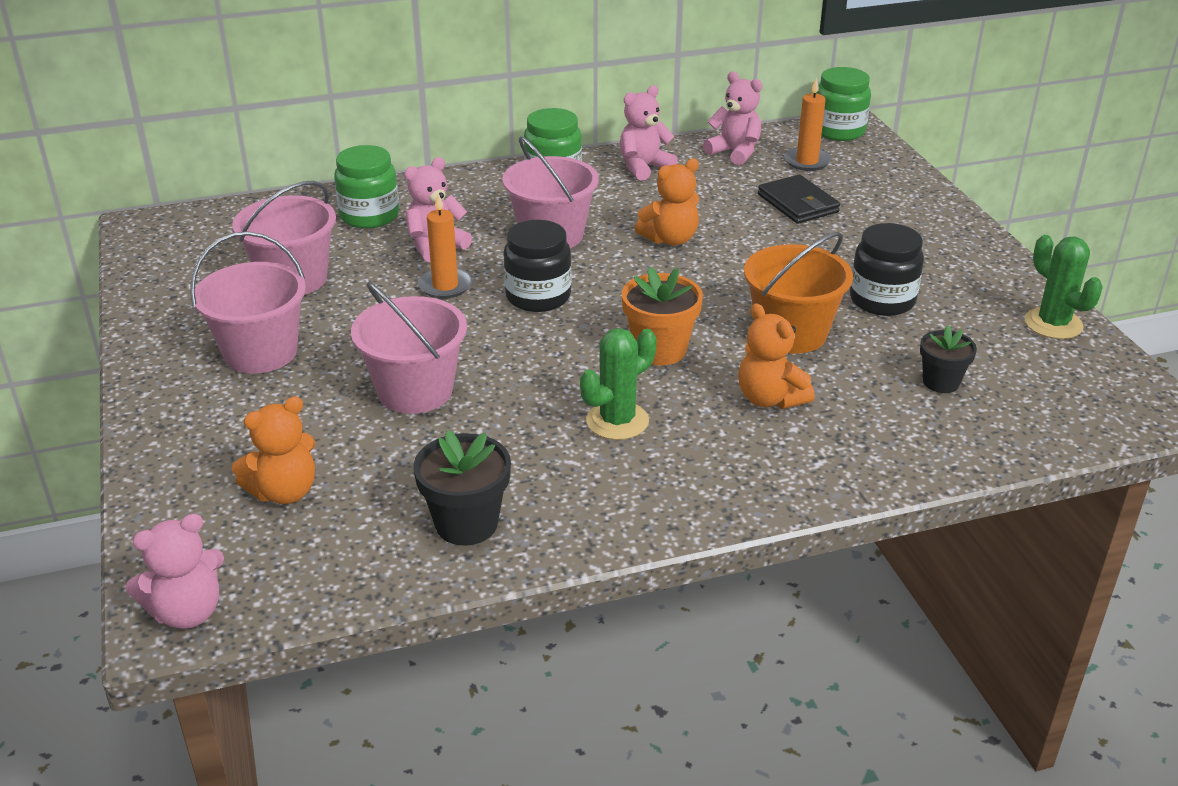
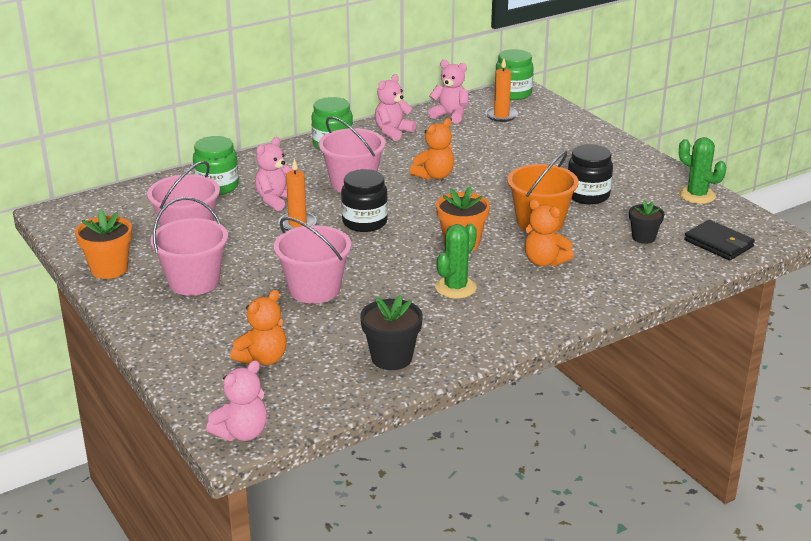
camera: 15 degrees left, 5 degrees down
(164, 316) = (109, 269): none -> orange flower pot
(798, 203) = (507, 143): black wallet -> black wallet (718, 243)

